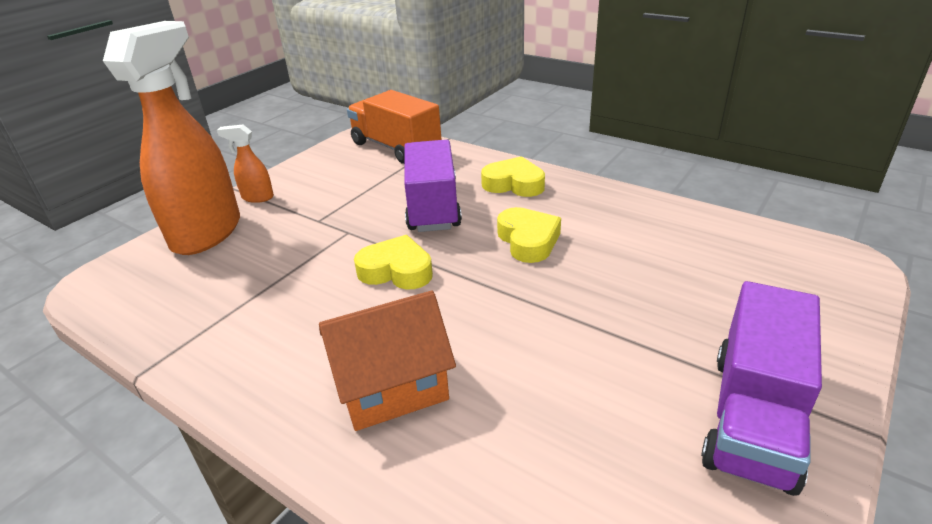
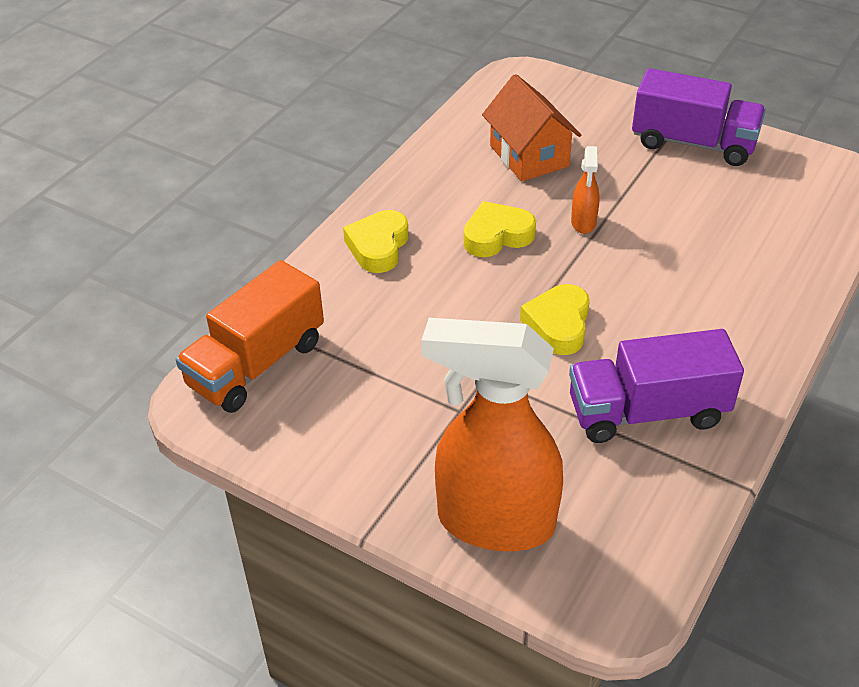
camera: 95 degrees left, 10 degrees up
(257, 197) = (398, 493): orange spray bottle -> orange spray bottle (583, 223)
(392, 387) = (715, 307): orange house -> orange house (529, 156)
(433, 206) = (428, 310): purple truck -> purple truck (647, 412)

